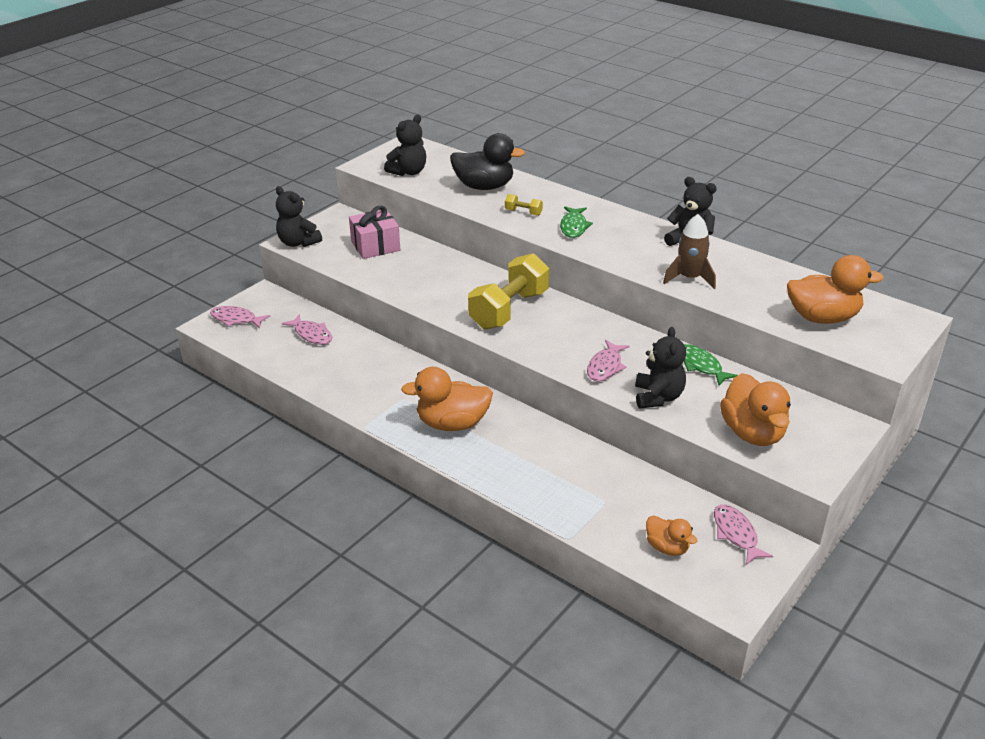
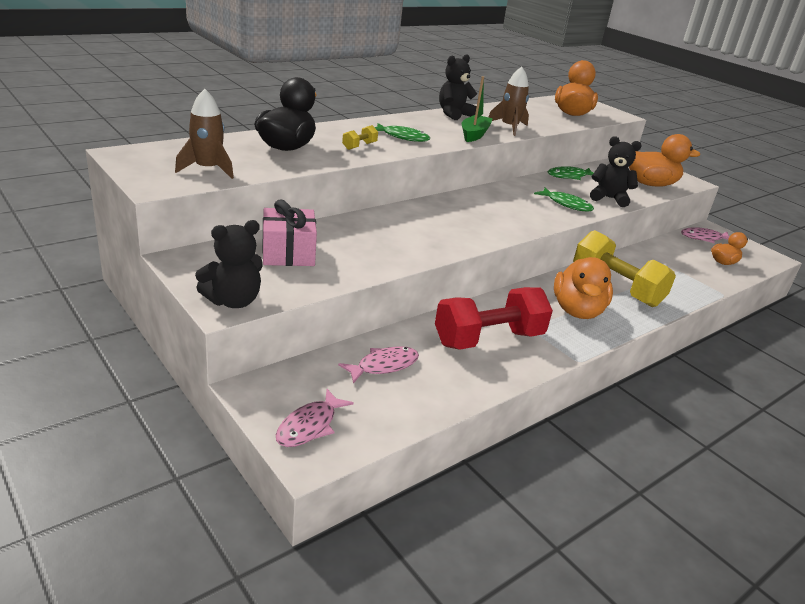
camera: 80 degrees left, 5 degrees down
(373, 377) = (488, 339): none -> red dumbbell
(408, 172) = (207, 169): black teddy bear -> brown rocket
(509, 310) = (466, 217): yellow dumbbell -> yellow dumbbell (616, 287)
(605, 367) = (566, 204): pink fish -> green fish
(633, 261) = (474, 135): none -> green boat

